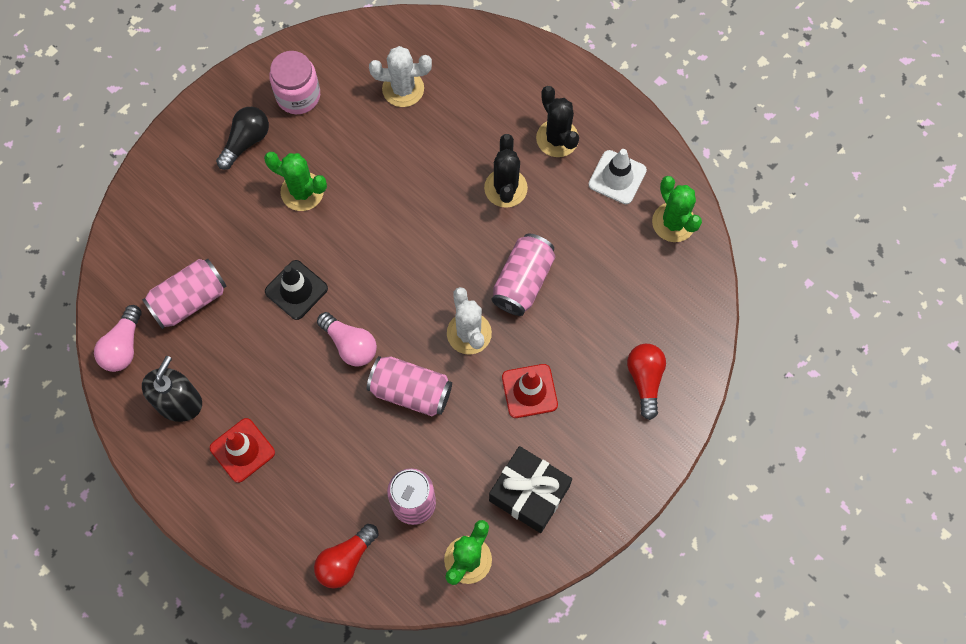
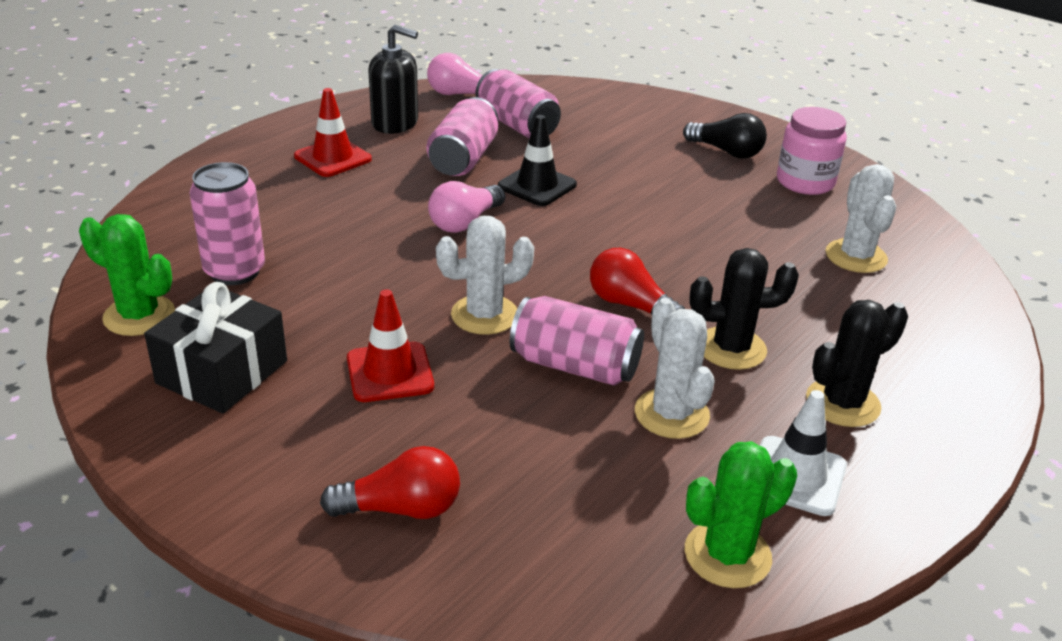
camera: 85 degrees right, 35 degrees down
(302, 192) = (671, 187): green cactus -> none
(345, 560) = (175, 223): red light bulb -> red light bulb (630, 305)
(410, 391) = (397, 267): pink can -> pink can (463, 159)
(567, 232) = (671, 414): none -> white cactus

